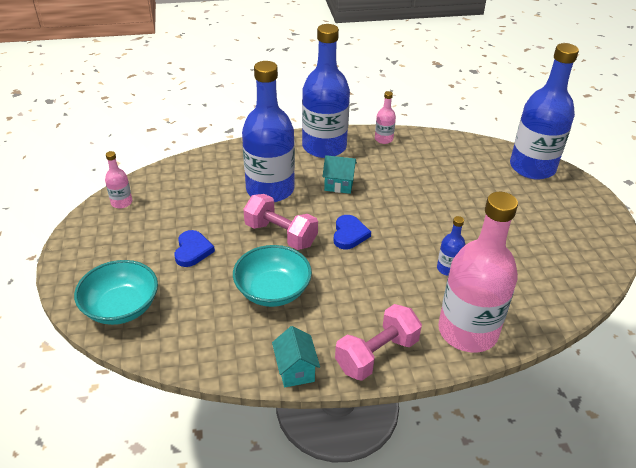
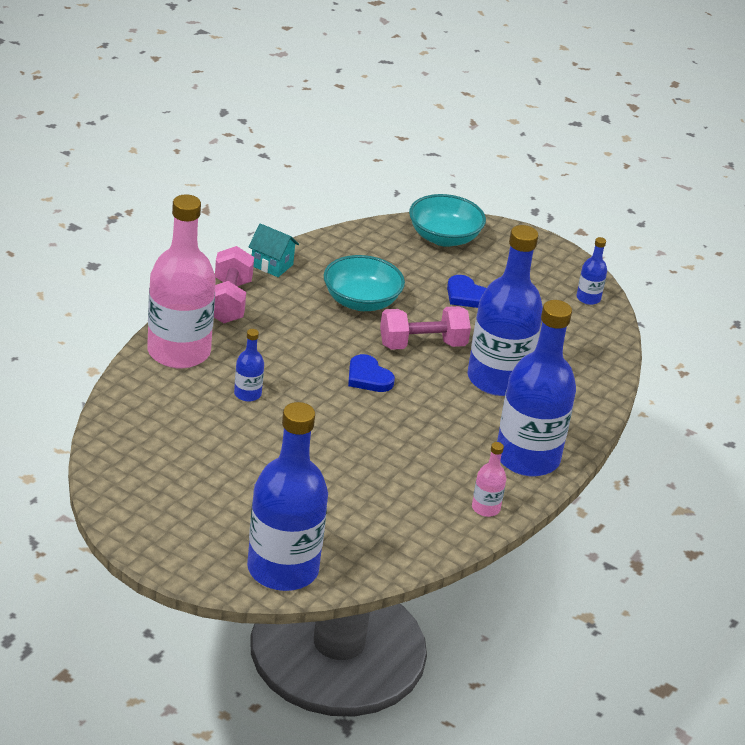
camera: 130 degrees right, 5 degrees down
(121, 202) = (588, 298): pink bottle -> blue bottle
(339, 185) = (447, 421): turquoise house -> none

